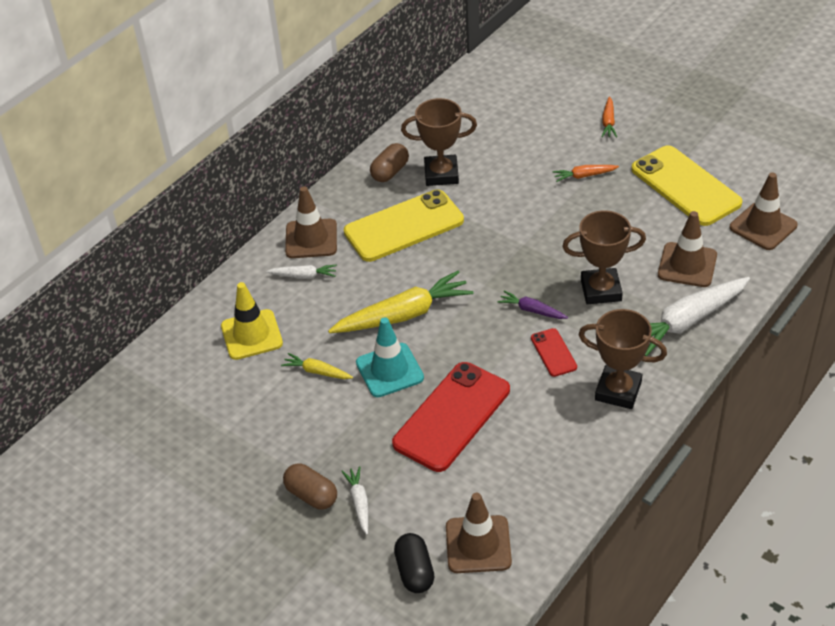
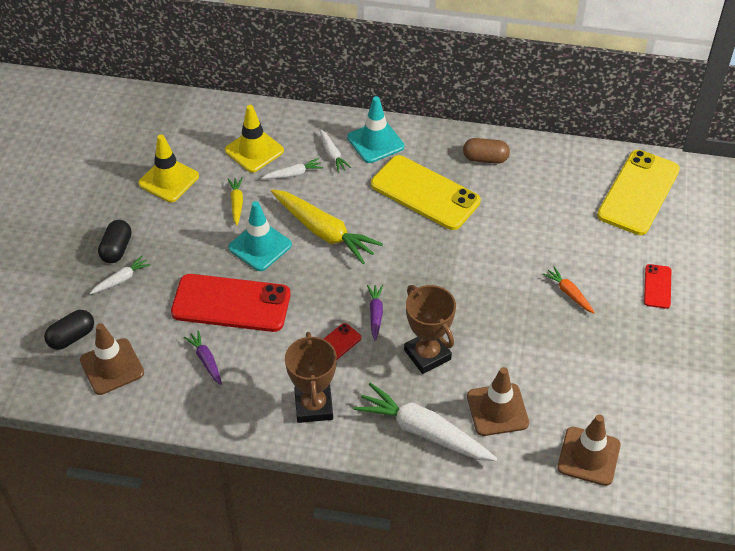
camera: 60 degrees right, 5 degrees up
(240, 420) = (168, 180): none -> yellow traffic cone
(308, 314) = (293, 174): none -> white carrot
(311, 239) = (375, 142): brown traffic cone -> turquoise traffic cone
(311, 495) = (116, 249): brown capsule -> black capsule
(441, 174) = (504, 193): brown trophy -> none
(515, 459) = (206, 360): none -> purple carrot
(608, 122) = (657, 286): orange carrot -> red phone
(685, 186) = (606, 376): yellow phone -> yellow phone (638, 192)

